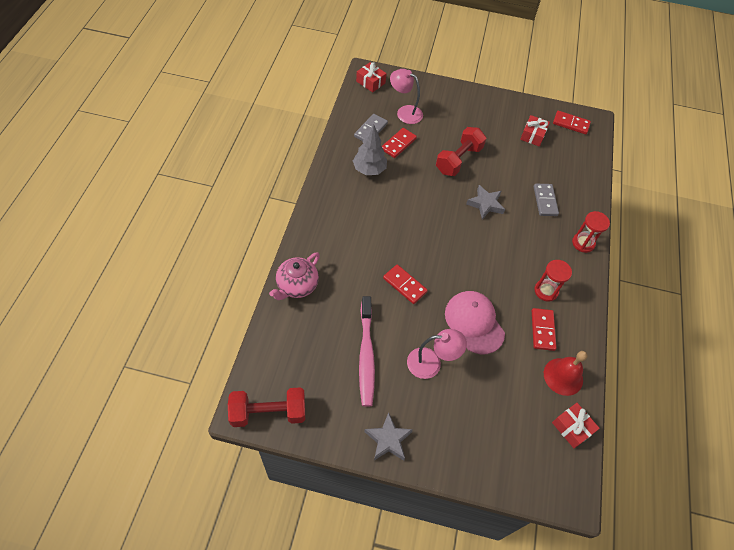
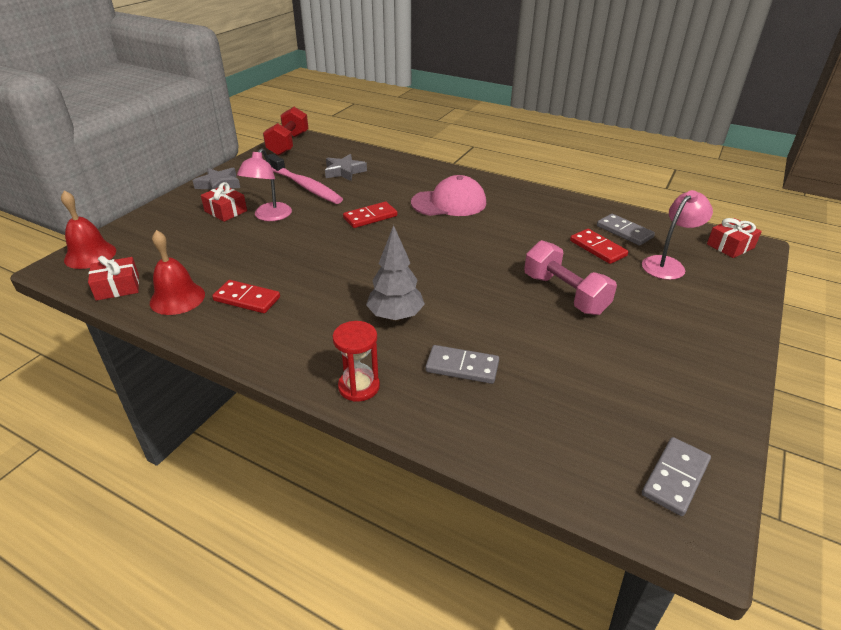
camera: 110 degrees right, 20 degrees down
(297, 286) = (401, 165): pink teapot -> none
(366, 355) = (305, 186): pink toothbrush -> pink toothbrush turned 150 degrees counterclockwise
(369, 170) = (550, 221): grey tree -> grey tree (395, 316)
(458, 160) = (564, 294): red dumbbell -> pink dumbbell
(474, 322) = (294, 251): pink cap -> pink cap (449, 203)
(485, 204) = (471, 300): grey star -> grey star (344, 171)
(533, 135) = (629, 399): red gift -> red gift (226, 211)
(546, 291) = (299, 318): red hourglass -> none
(546, 482) = (90, 255): none -> red bell
(571, 124) = (675, 477): red domino -> grey domino

